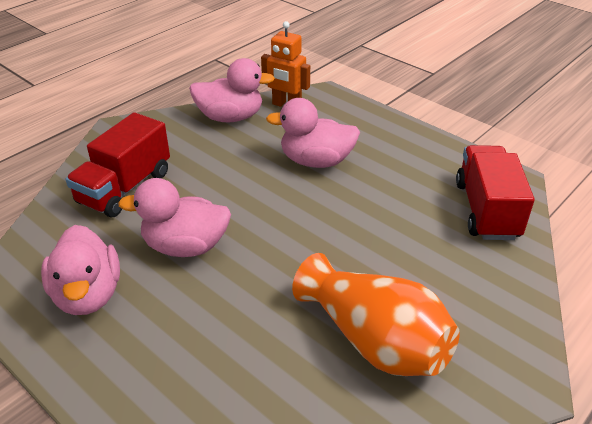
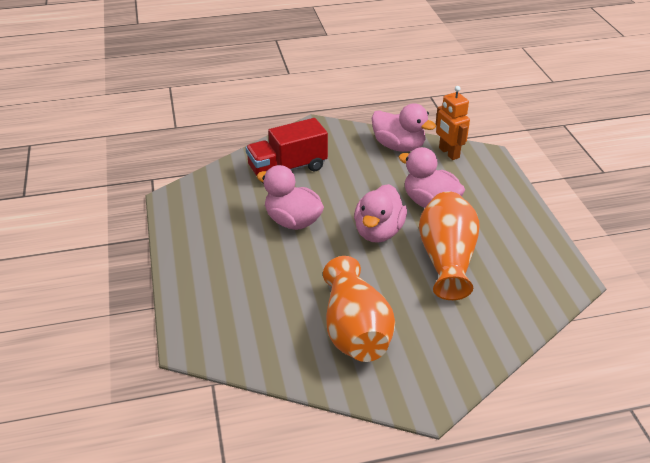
camera: 35 degrees right, 0 degrees up
(88, 295) = (216, 224): pink duck -> pink duck (378, 232)
(388, 212) = (447, 259): none -> orange vase
(486, 210) = (523, 291): red truck -> none

